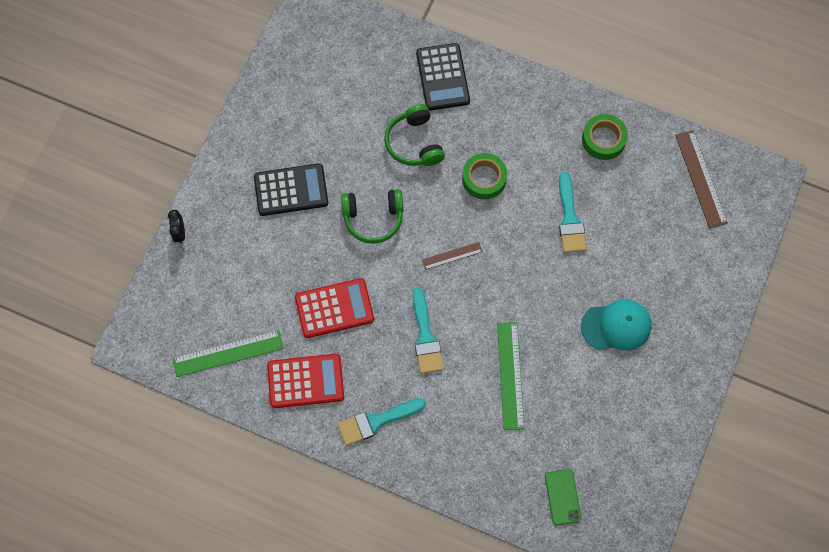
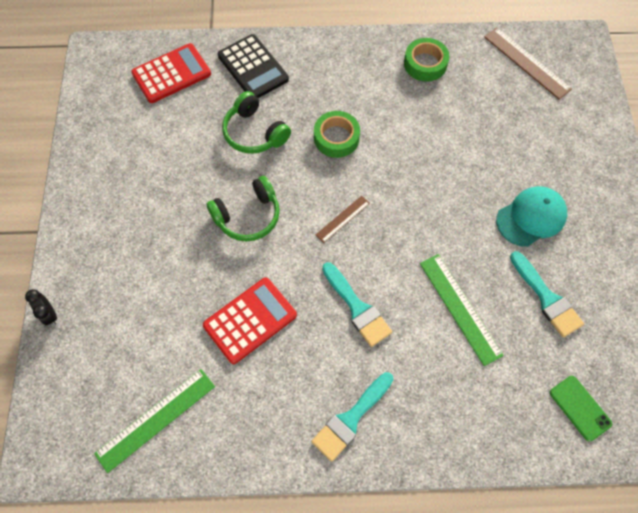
camera: 25 degrees left, 5 degrees down
(291, 190) = (152, 223): black calculator -> none
(305, 381) = (255, 410): red calculator -> red calculator (171, 74)
(570, 219) = (434, 141): turquoise brush -> turquoise brush (546, 298)

